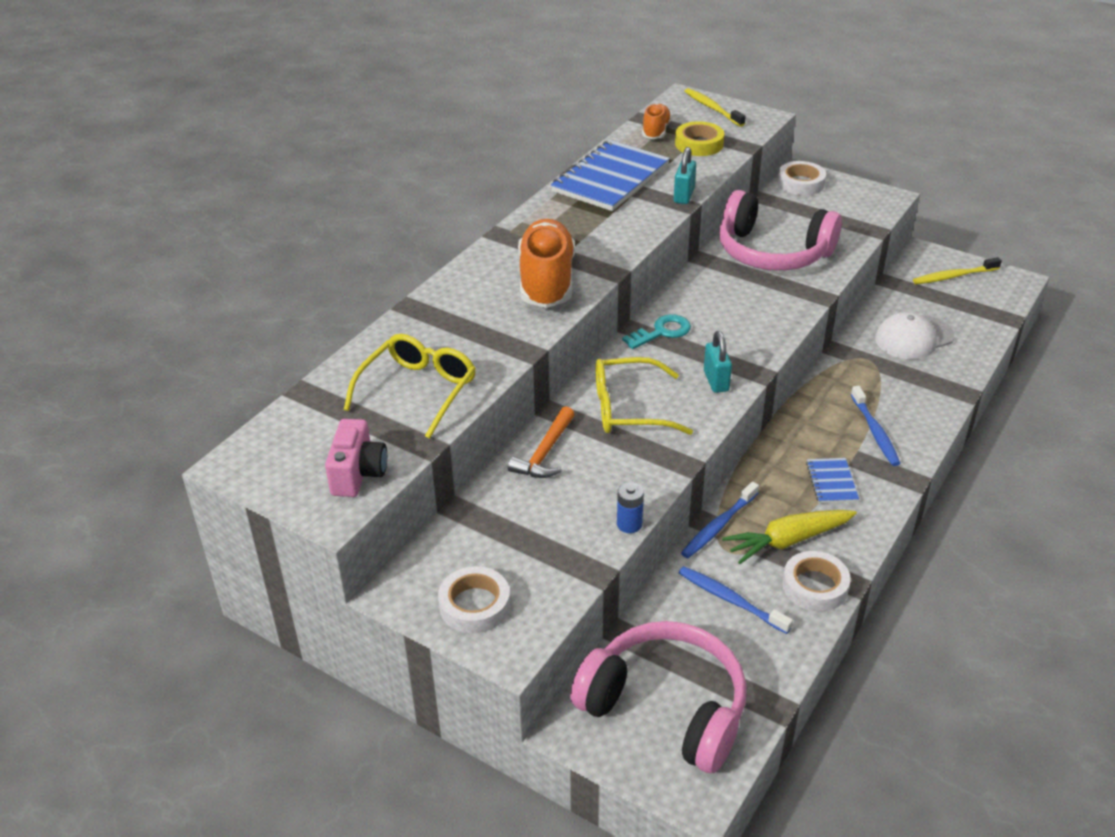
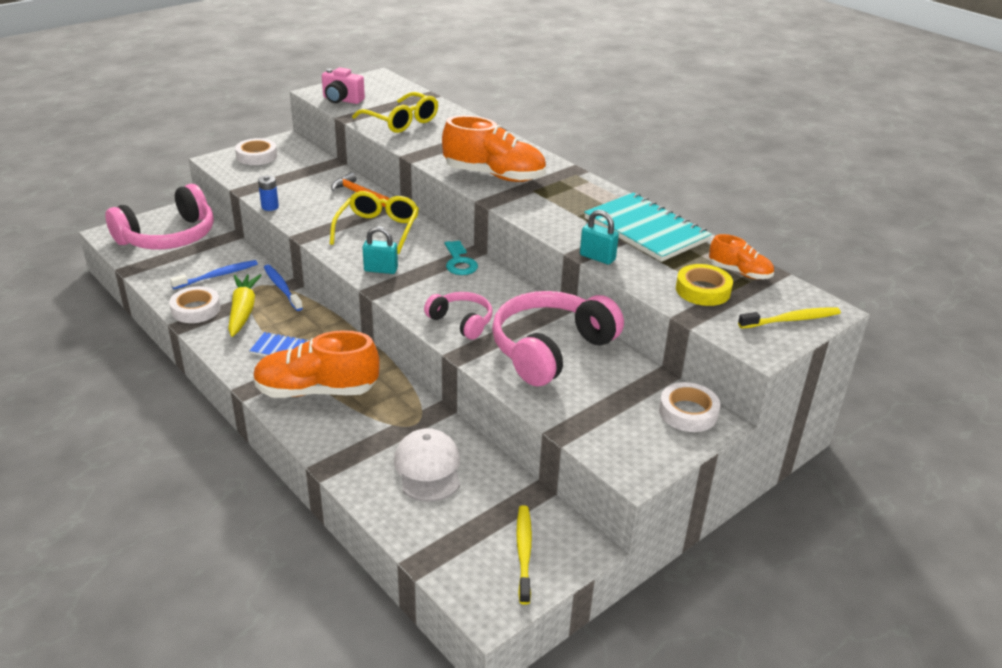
camera: 105 degrees right, 5 degrees down
(610, 178) = (646, 230): blue notebook -> turquoise notebook
(770, 307) = (461, 322): none -> pink headphones
(875, 432) = (316, 391): blue toothbrush -> orange shoe

